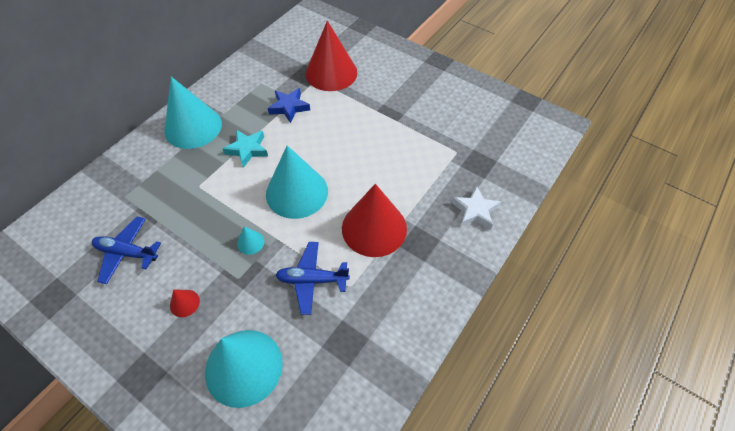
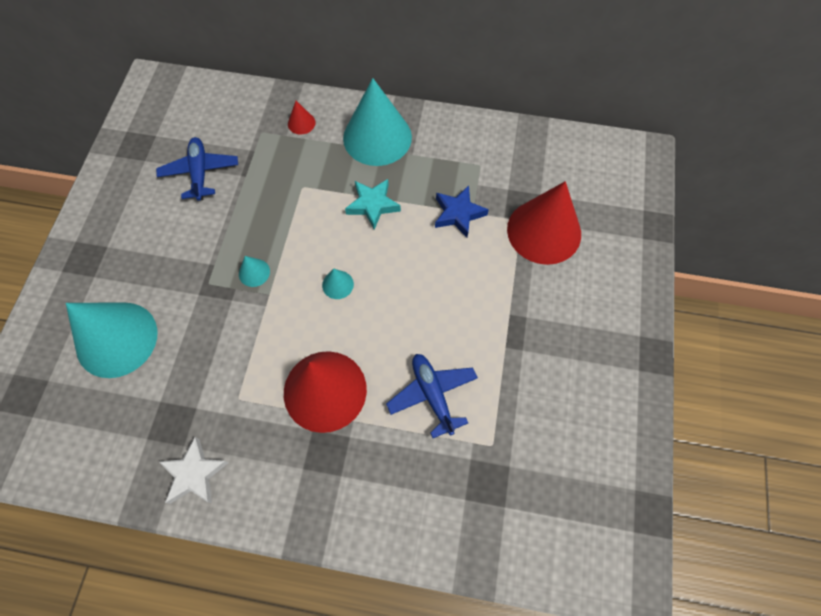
camera: 65 degrees right, 10 degrees up
(184, 303) = (165, 251): red cone -> red cone (301, 123)
(297, 192) = (337, 284): turquoise cone -> turquoise cone, size x0.41
(312, 280) = (232, 355): blue plane -> blue plane (432, 395)
(475, 211) = (404, 505): white star -> white star (195, 473)

